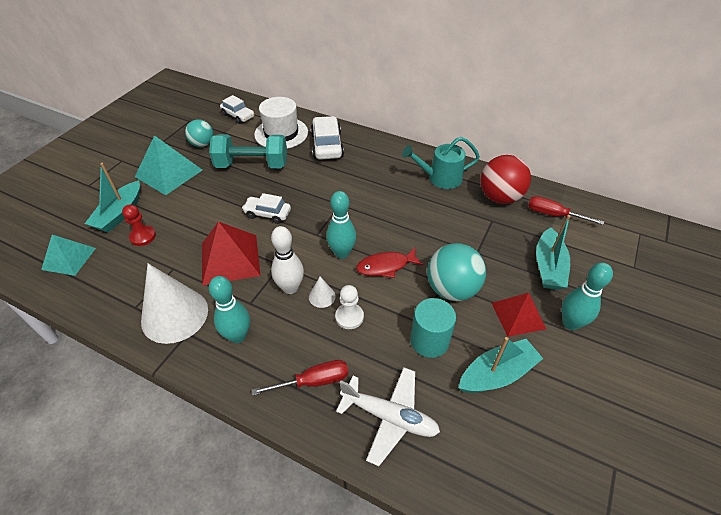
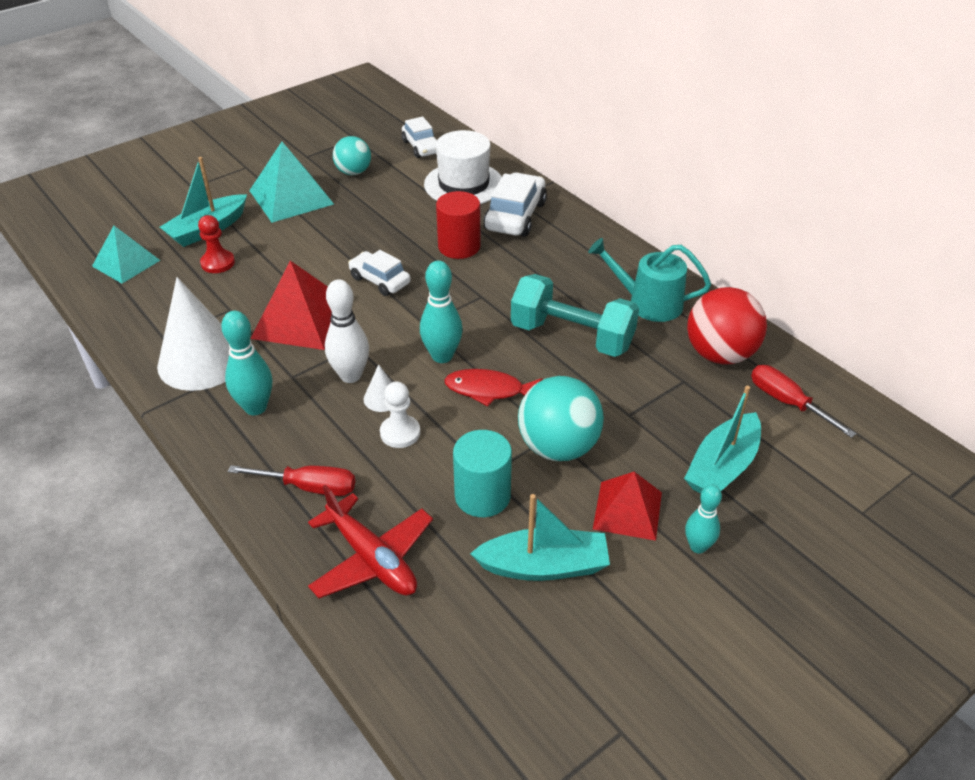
camera: 25 degrees right, 5 degrees down
(252, 165) = (399, 215): turquoise dumbbell -> turquoise dumbbell (572, 336)
(305, 175) = (459, 247): none -> red cylinder
(389, 417) = (372, 558): white plane -> red plane
(570, 323) = (698, 546): turquoise bowling pin -> turquoise bowling pin, size x0.65

